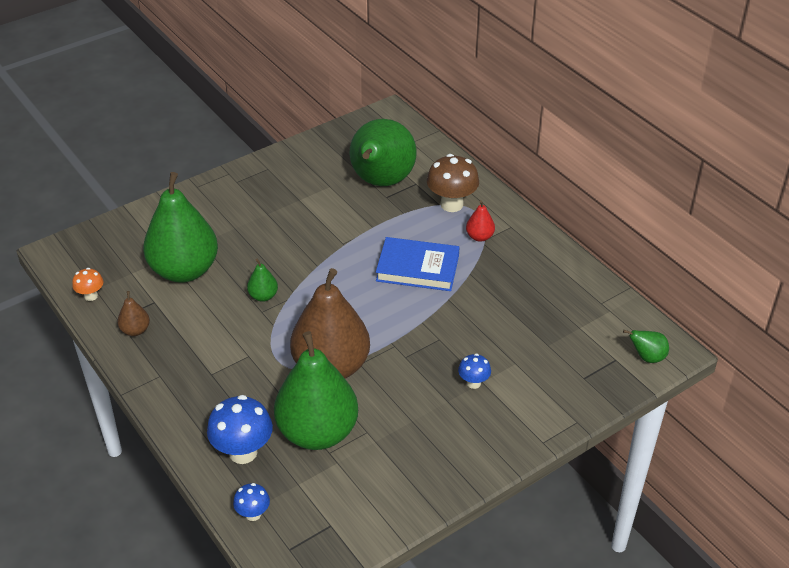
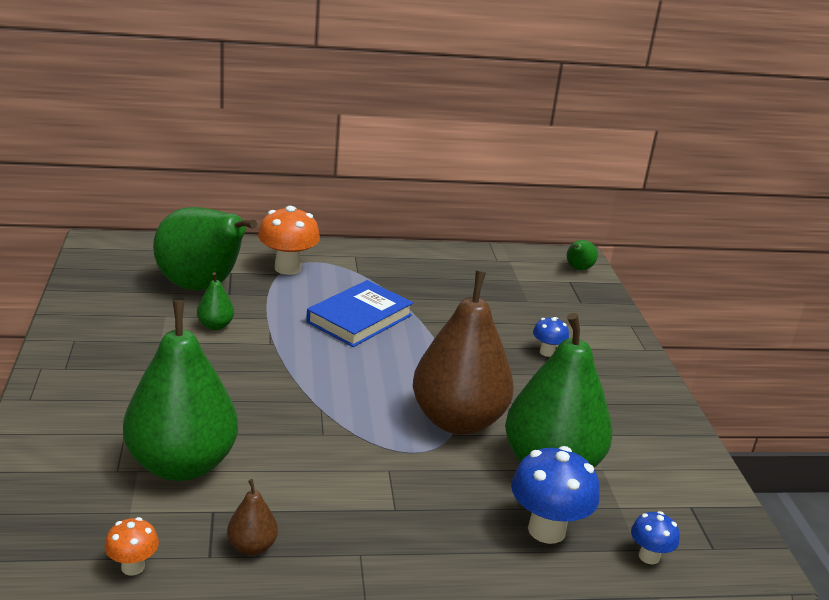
camera: 65 degrees left, 15 degrees down
(263, 296) = (298, 423): green pear -> green pear (215, 326)
(451, 204) = (287, 268): brown mushroom -> orange mushroom
(479, 237) = (351, 274): red pear -> none

